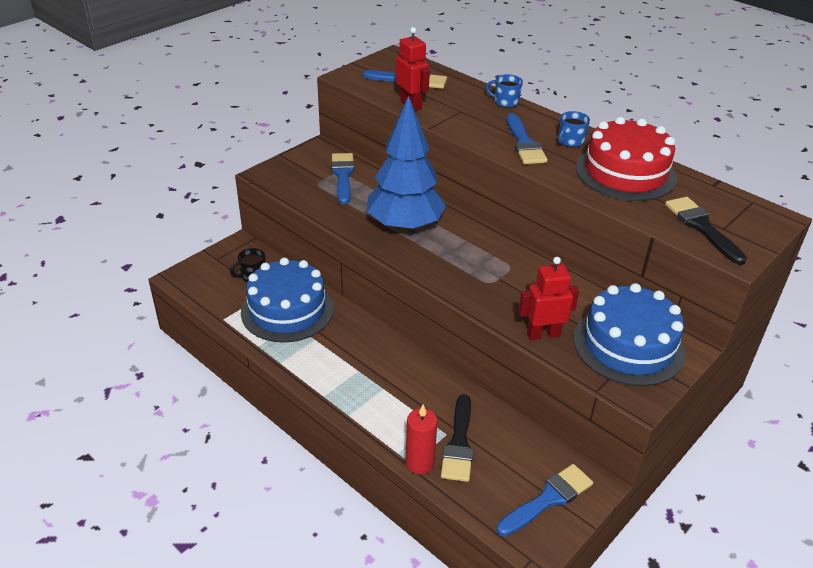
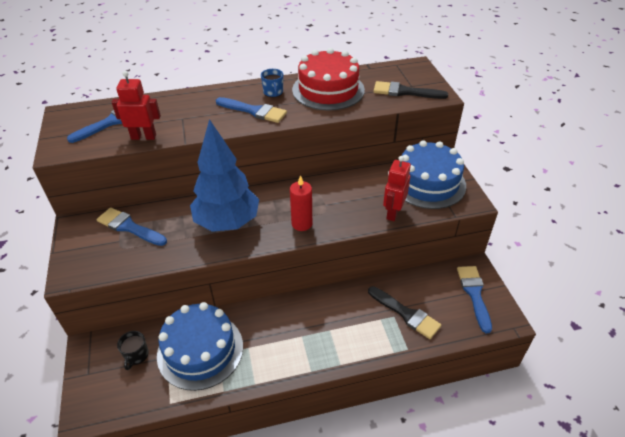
camera: 55 degrees left, 5 degrees up
(420, 463) = (410, 344): red candle -> red candle (302, 224)
(505, 102) = (196, 95): blue mug -> none

